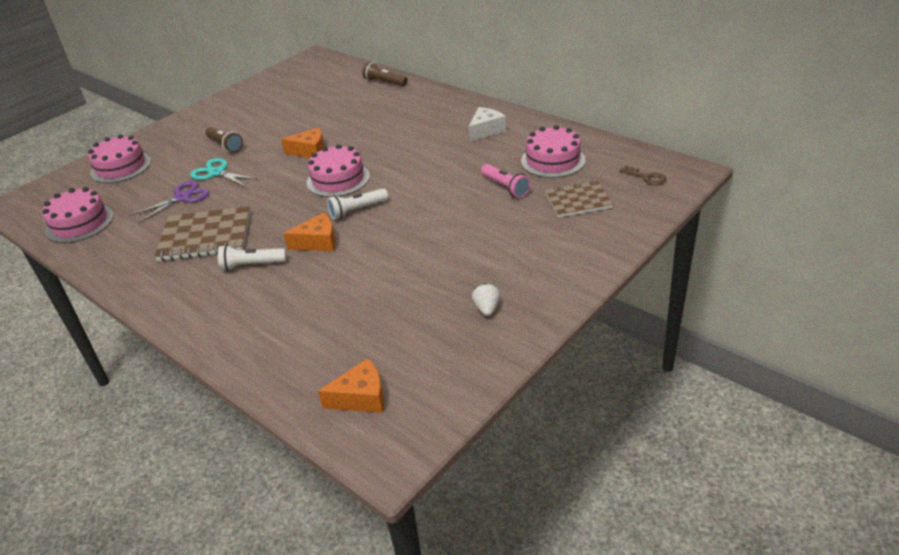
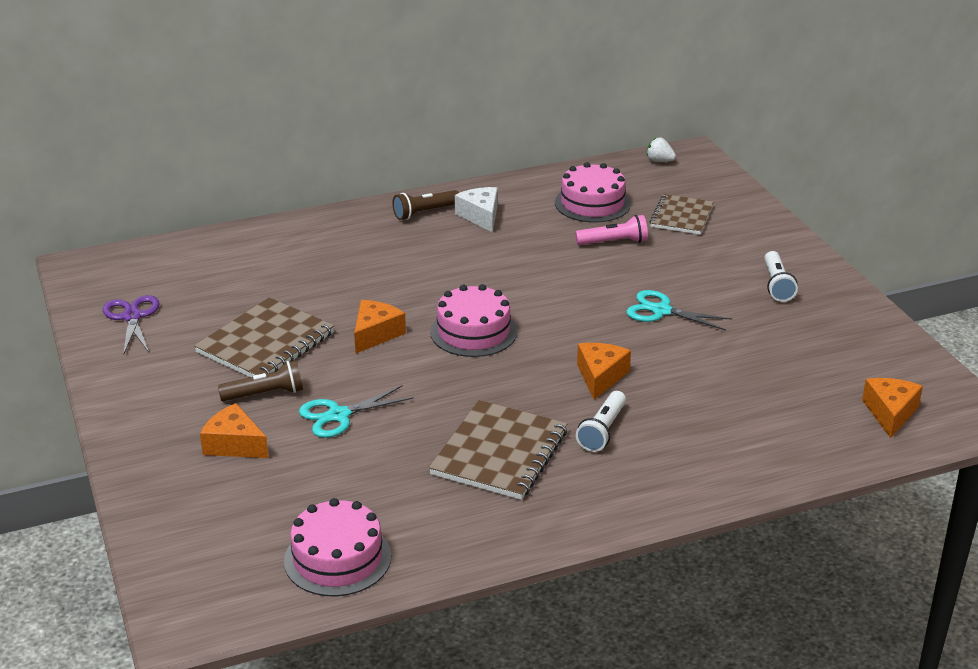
camera: 65 degrees left, 5 degrees down
(121, 167) = (203, 498): pink cake -> none
(172, 156) = (234, 444): none -> orange cheese
(182, 197) = (374, 455): purple scissors -> purple scissors (132, 317)
(276, 126) = (265, 343): none -> brown notebook
(357, 210) = (560, 336): white flashlight -> white flashlight (776, 285)
(384, 82) = (258, 239): brown flashlight -> brown flashlight (425, 212)
(426, 238) = (661, 311): none -> turquoise scissors
(487, 308) = (811, 314): white strawberry -> white strawberry (659, 161)
(646, 177) = (679, 174): brown key -> none

